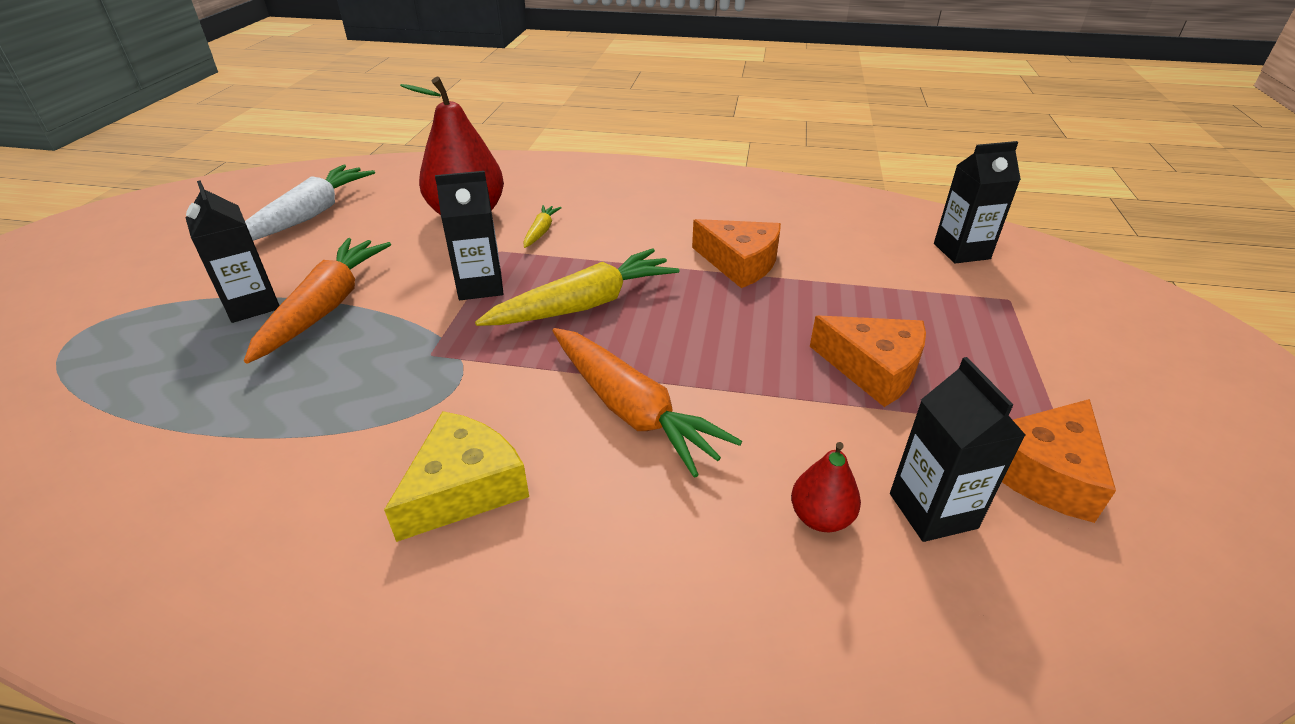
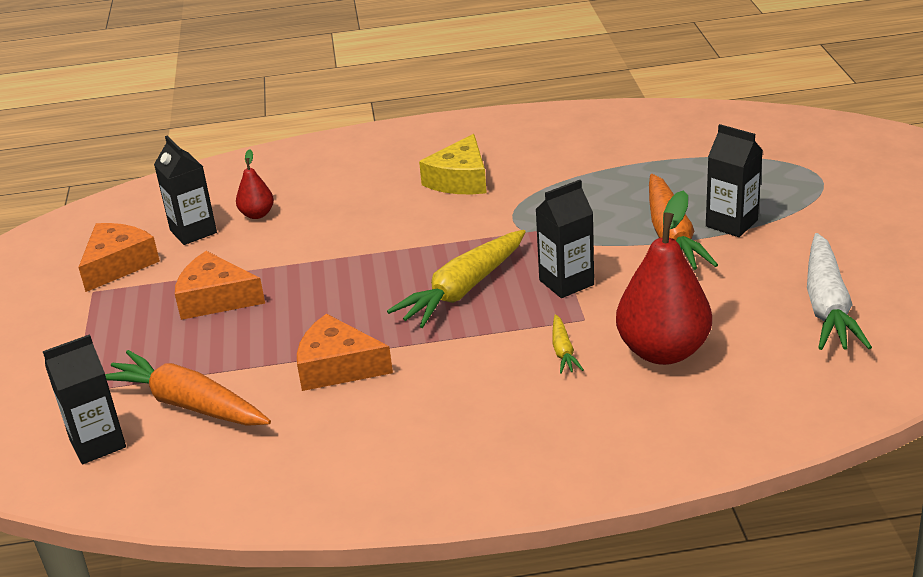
camera: 165 degrees right, 5 degrees down
(631, 410) = (385, 233): orange carrot -> orange carrot (187, 404)

